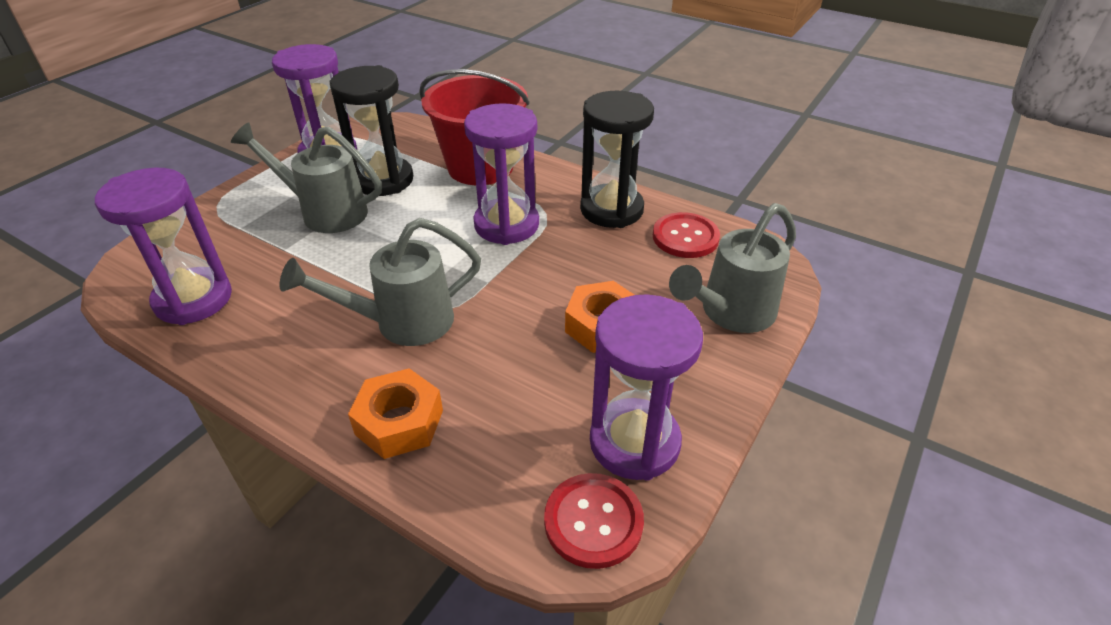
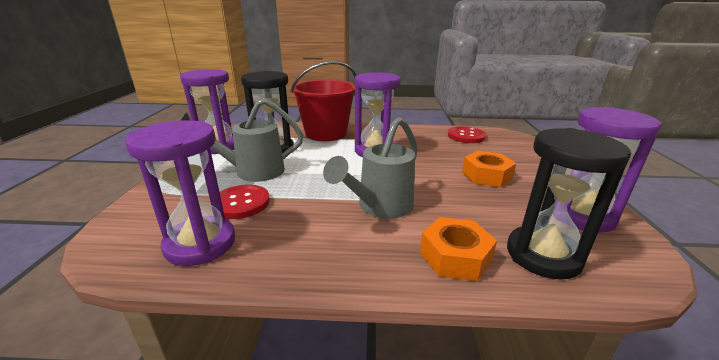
camera: 30 degrees left, 15 degrees down
(593, 521) = (628, 258): red button -> red button (241, 203)
(611, 210) = (418, 134): black hourglass -> black hourglass (543, 255)
(731, 313) = (529, 155): grey watering can -> none

